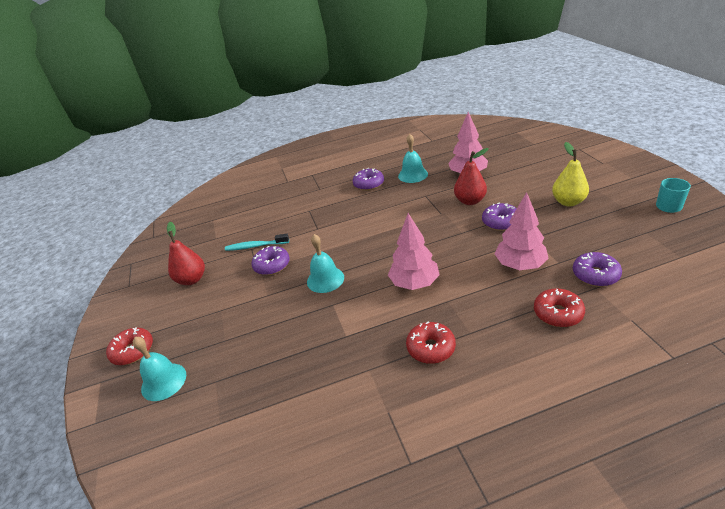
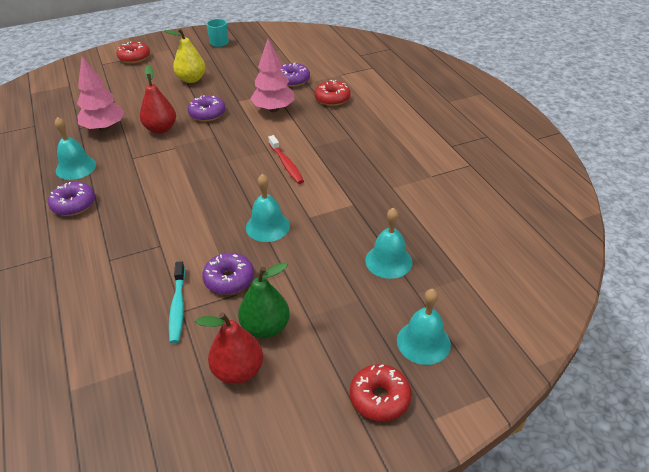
camera: 100 degrees left, 5 degrees up
(220, 288) = (265, 327): none -> green pear
(260, 361) = (388, 261): none -> turquoise bell
(414, 283) = (286, 164): pink tree -> red toothbrush
(431, 348) = (367, 155): red donut -> red donut (134, 58)

